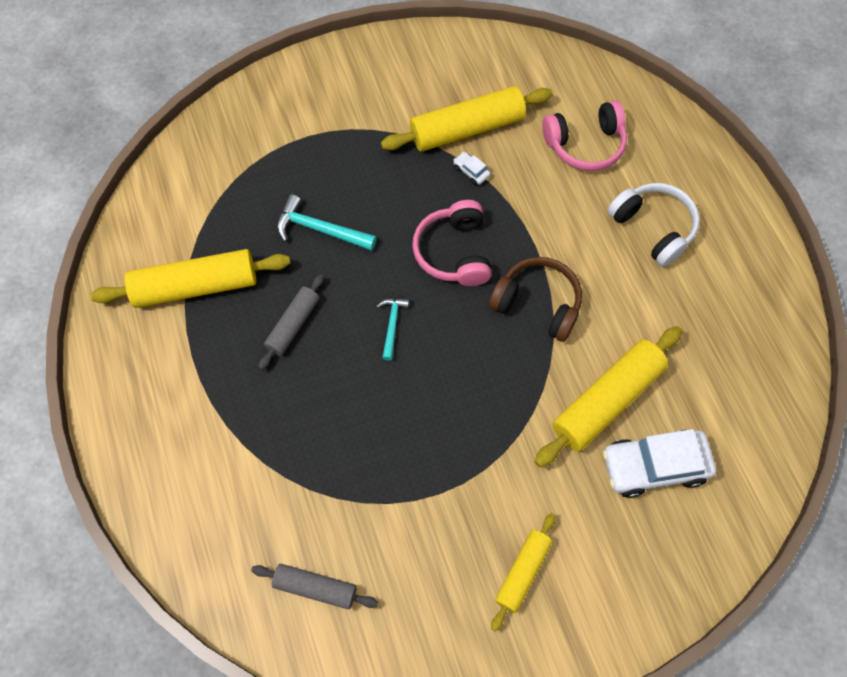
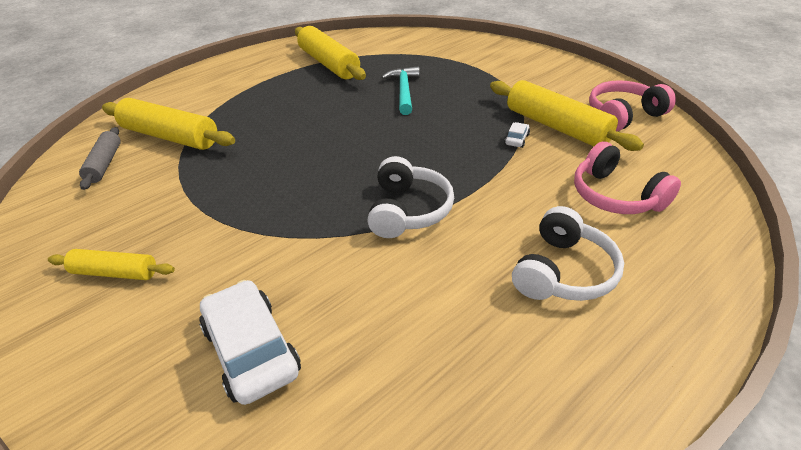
camera: 70 degrees right, 25 degrees down
(293, 325) = (318, 101): grey rolling pin -> none
(392, 325) = (340, 140): turquoise hammer -> none
(454, 252) = (429, 151): pink headphones -> pink headphones (623, 115)
(537, 304) = (408, 210): brown headphones -> white headphones
(606, 400) = (321, 287): yellow rolling pin -> yellow rolling pin (170, 136)

